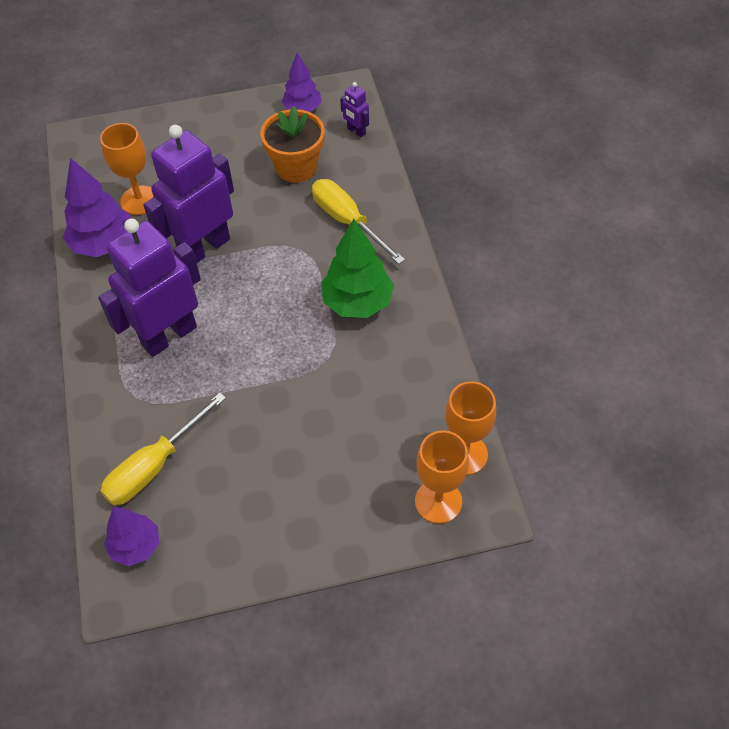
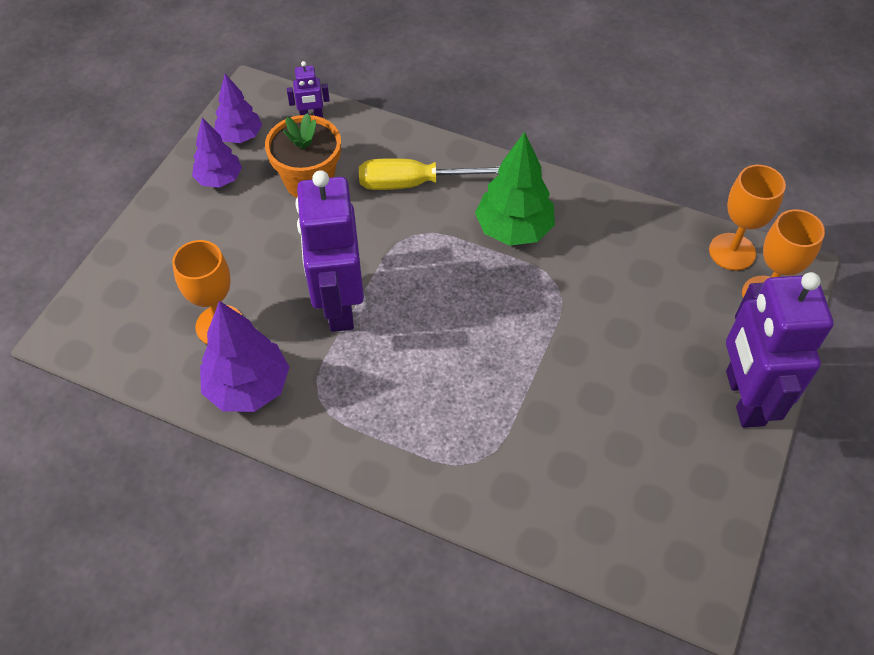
camera: 55 degrees left, 0 degrees up
(136, 546) = (655, 553): purple tree -> purple tree (219, 179)
(154, 466) = (573, 488): yellow screwdriver -> none
(169, 335) = (423, 393): purple robot -> purple robot (744, 398)

